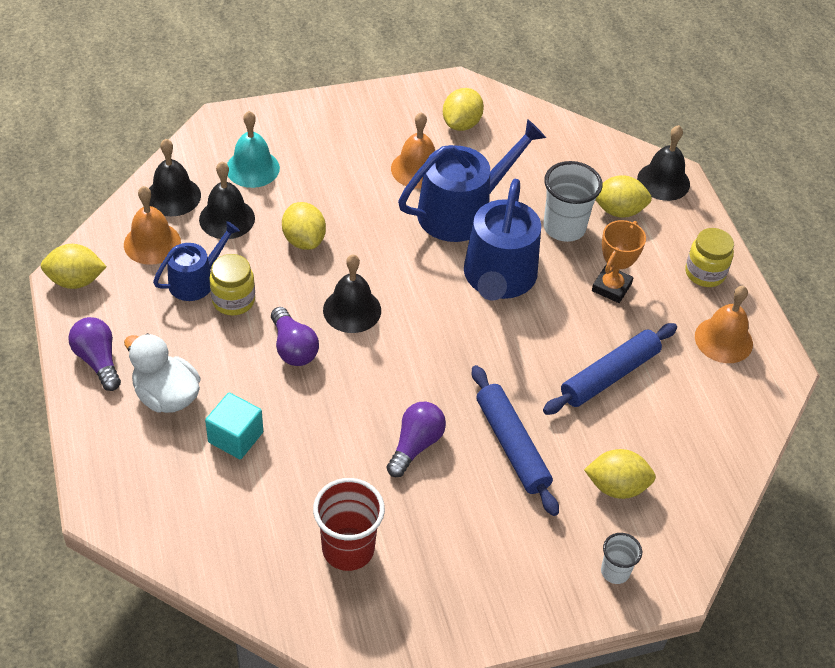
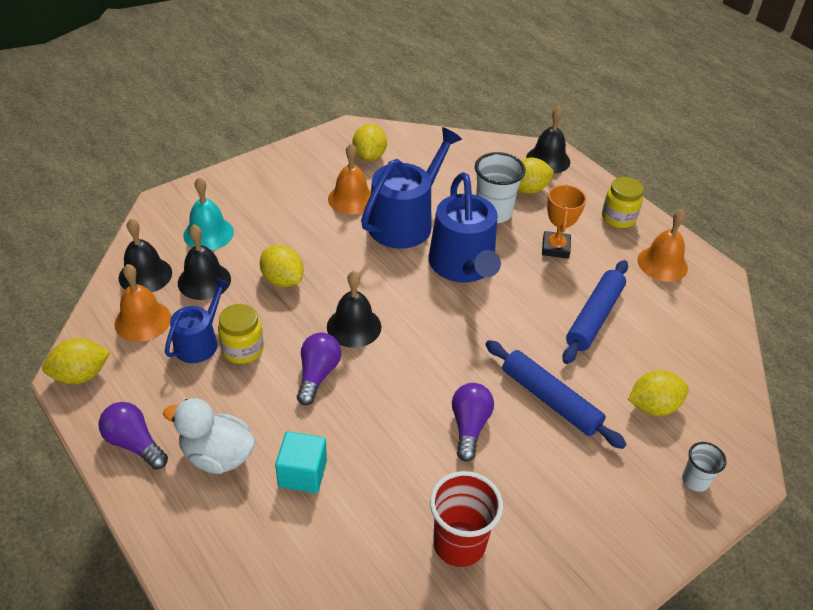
camera: 20 degrees left, 5 degrees down
(293, 348) = (317, 375): purple light bulb -> purple light bulb turned 120 degrees counterclockwise

